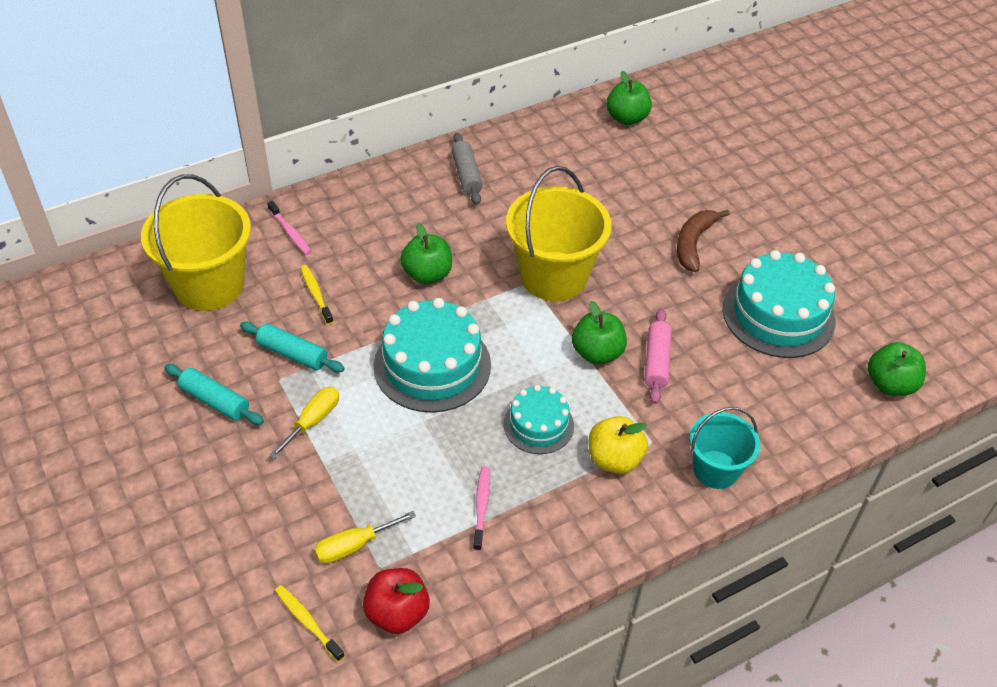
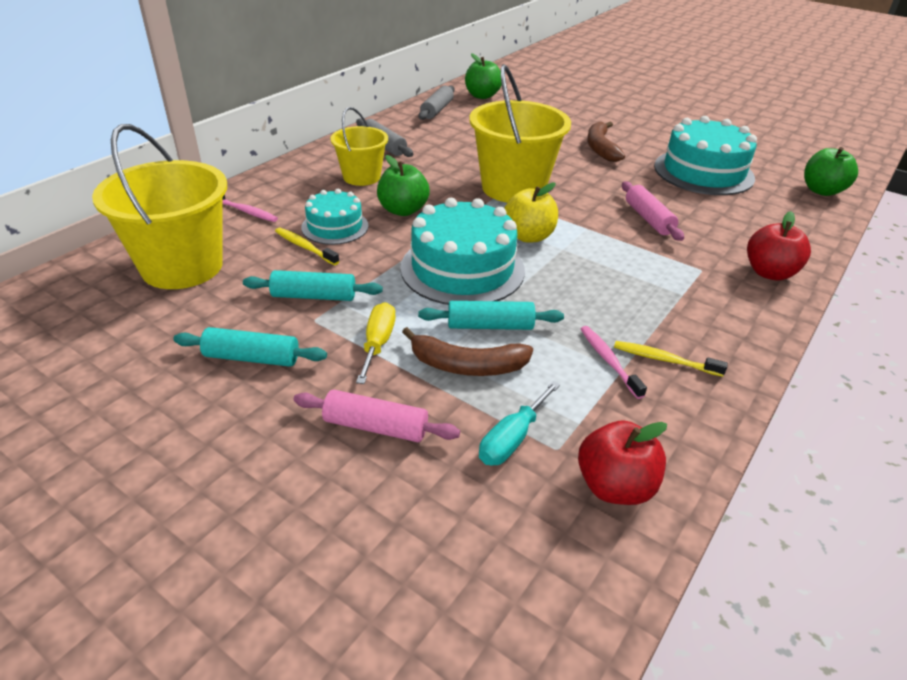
camera: 25 degrees left, 10 degrees down
(266, 497) = (375, 427): none -> pink rolling pin
(307, 622) = (523, 537): yellow toothbrush -> yellow toothbrush (664, 360)
(354, 546) = (512, 439): yellow screwdriver -> turquoise screwdriver
(366, 468) = (467, 365): none -> brown banana
(412, 436) = (490, 326): none -> turquoise rolling pin
(417, 216) = (361, 177): none -> yellow bucket
(538, 425) = (598, 284): turquoise cake -> turquoise cake (335, 227)
(559, 130) = (437, 110): none -> grey rolling pin
(597, 353) = (597, 225): green apple -> none
(614, 459) = (685, 290): yellow apple -> yellow apple (528, 236)
(715, 469) = (769, 273): turquoise bucket -> red apple

